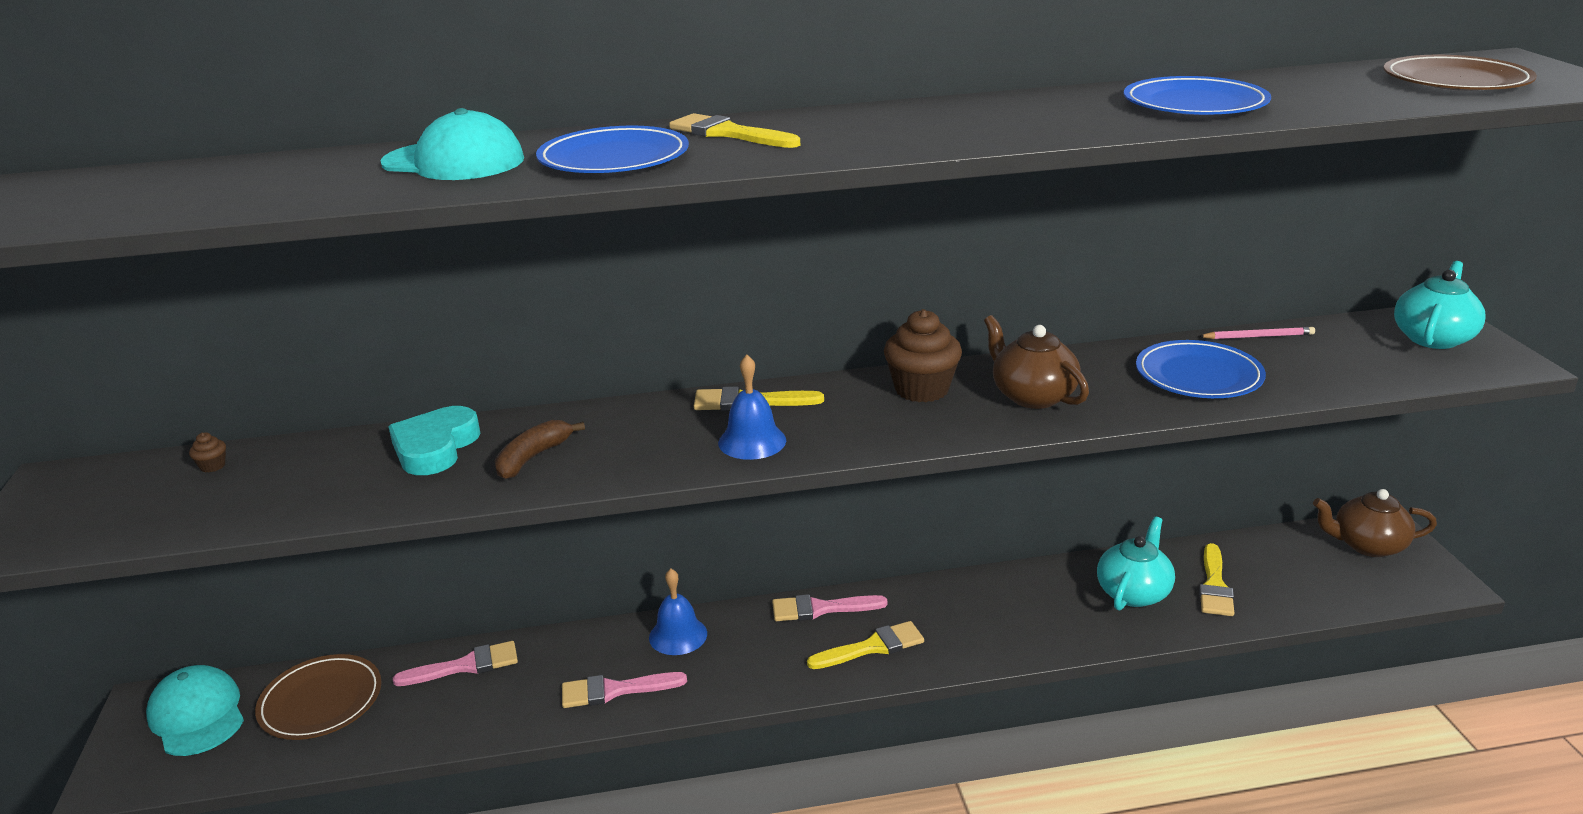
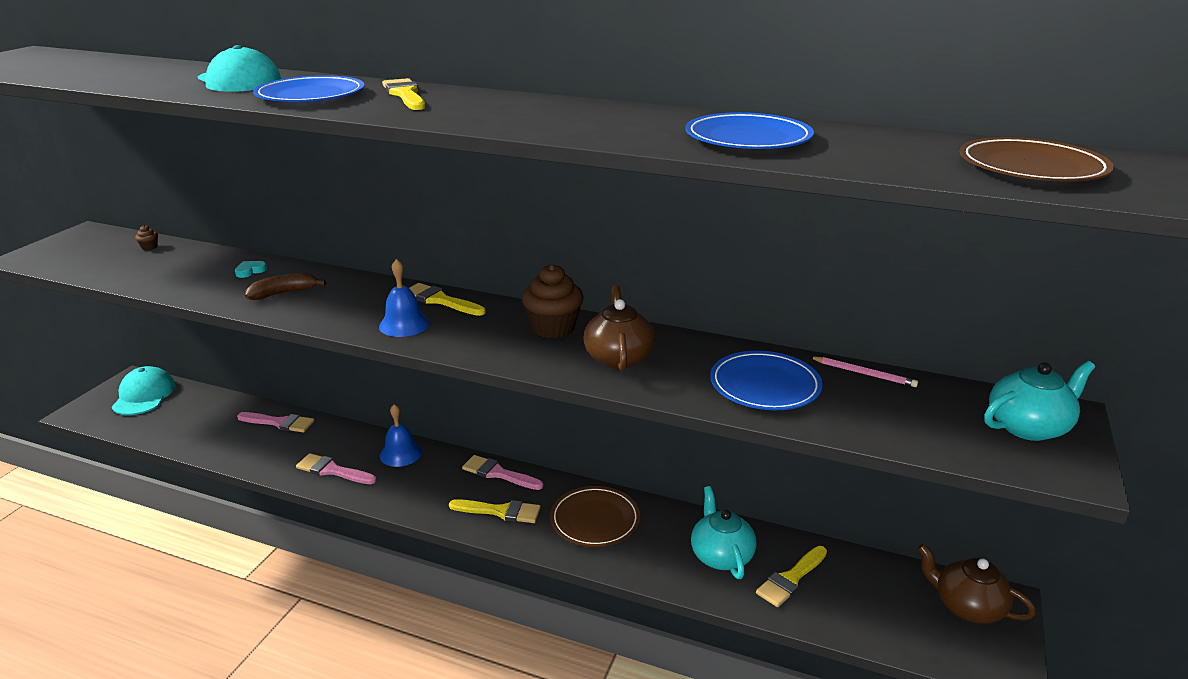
camera: 30 degrees right, 0 degrees up
(321, 701) = (198, 412): brown plate -> brown plate (595, 520)
(435, 447) = (250, 271): turquoise heart -> turquoise heart, size x0.46
(1133, 592) = (721, 555): turquoise teapot -> turquoise teapot turned 75 degrees counterclockwise

